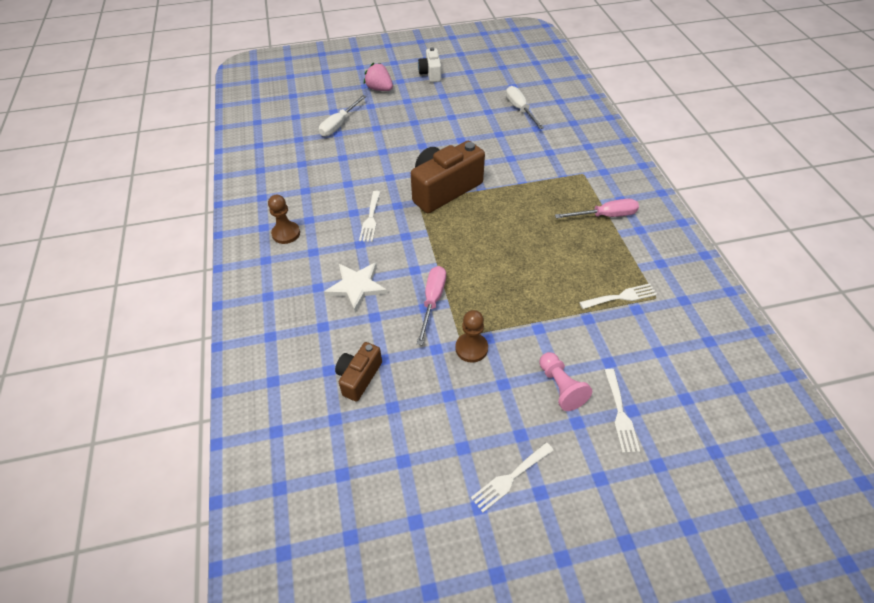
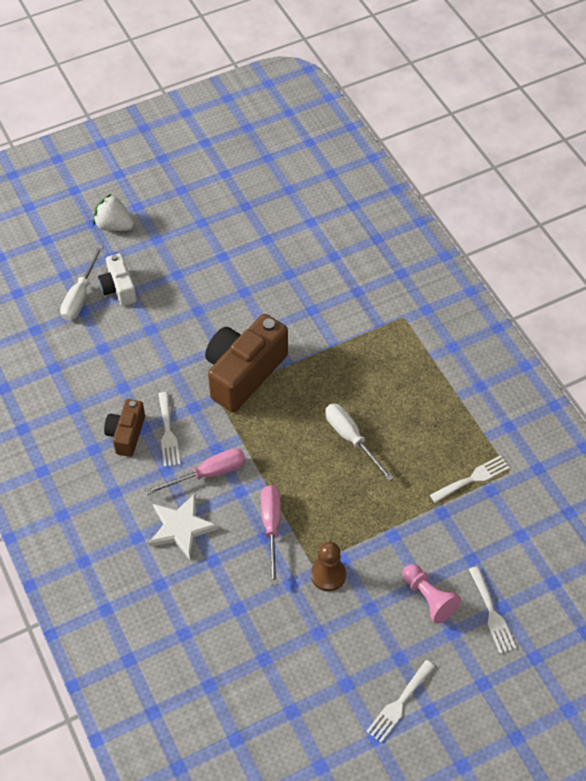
camera: 15 degrees left, 5 degrees up
(286, 233) = (73, 474): brown pawn -> none
(359, 377) = (219, 634): brown camera -> brown camera (126, 434)
(379, 89) = (114, 226): pink strawberry -> white strawberry
(431, 73) = (175, 186): white camera -> white camera (119, 288)
(520, 109) = (307, 229): white screwdriver -> white screwdriver (351, 438)
(605, 216) = (438, 374): pink screwdriver -> pink screwdriver (208, 474)

